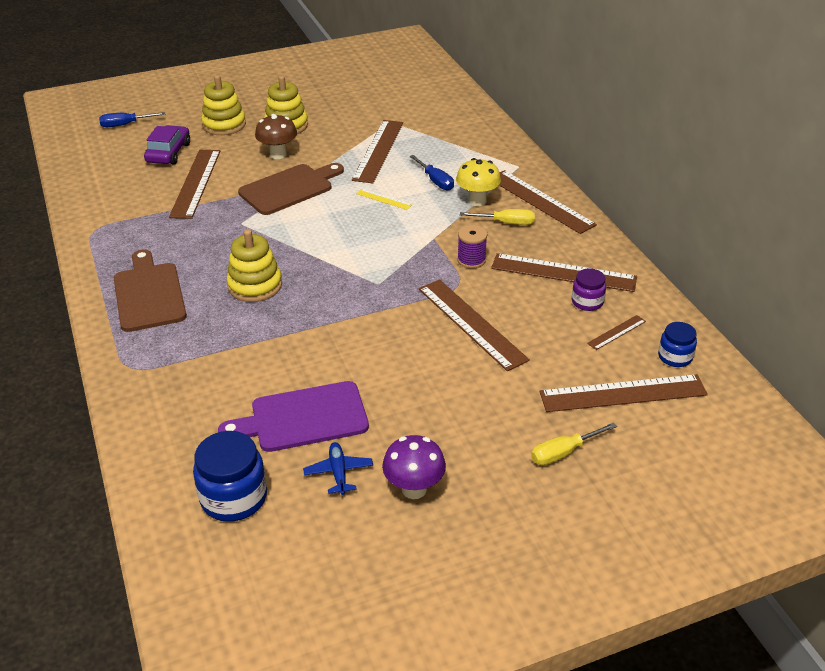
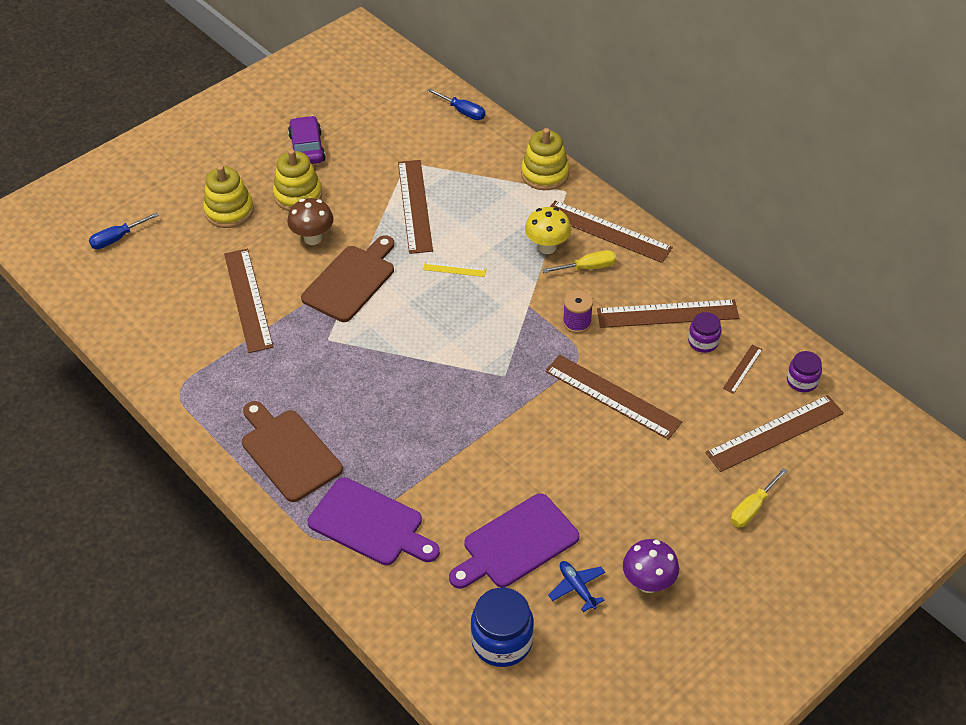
camera: 20 degrees left, 10 degrees up
(168, 153) = (192, 266): purple car -> purple car (307, 148)
(179, 366) = (370, 524): none -> purple cutting board
(255, 285) = (387, 412): yellow stacking toy -> yellow stacking toy (544, 174)
(435, 181) = (493, 232): blue screwdriver -> blue screwdriver (462, 111)
(675, 357) = (802, 381): blue jar -> purple jar

